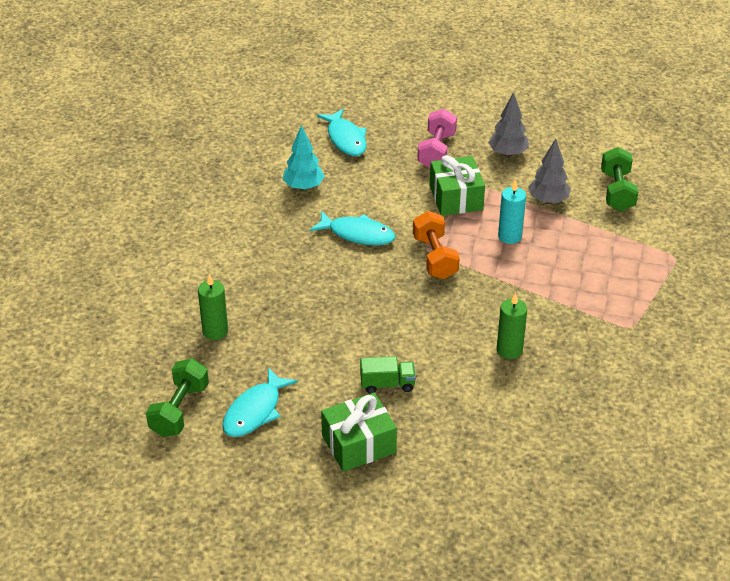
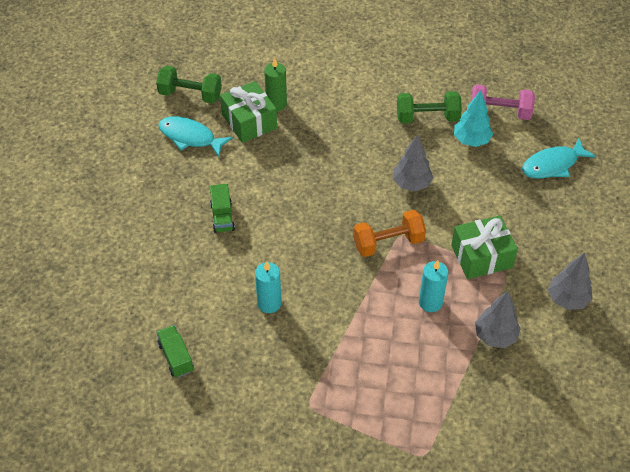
camera: 85 degrees right, 10 degrees up
(357, 234) = (411, 184): turquoise fish -> grey tree
(358, 444) = (156, 203): green gift -> green gift (249, 121)
(436, 151) = (554, 238): pink dumbbell -> pink dumbbell (499, 112)
(509, 350) = (269, 303): green candle -> turquoise candle
(579, 426) = (176, 357): none -> green truck
(617, 191) = (526, 402): green dumbbell -> green dumbbell (427, 117)

